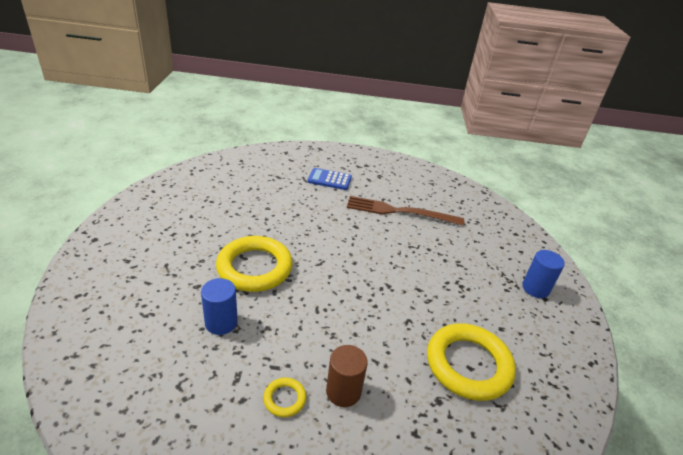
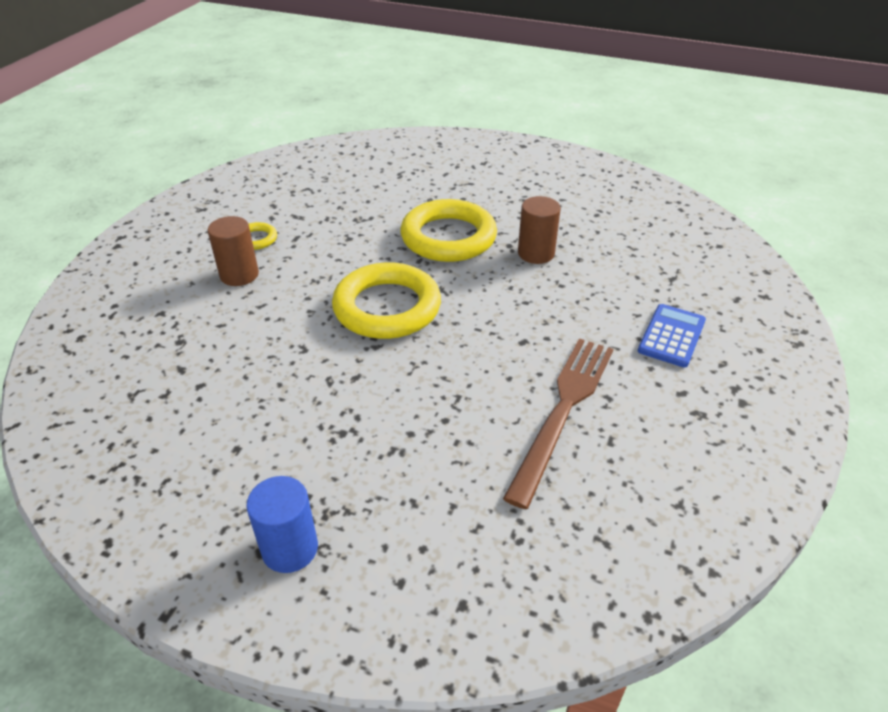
camera: 110 degrees right, 5 degrees up
(221, 322) = (369, 211): blue cylinder -> none
(266, 225) = (536, 253): none -> brown cylinder
(468, 365) = (204, 384): yellow ring -> yellow ring (387, 307)

